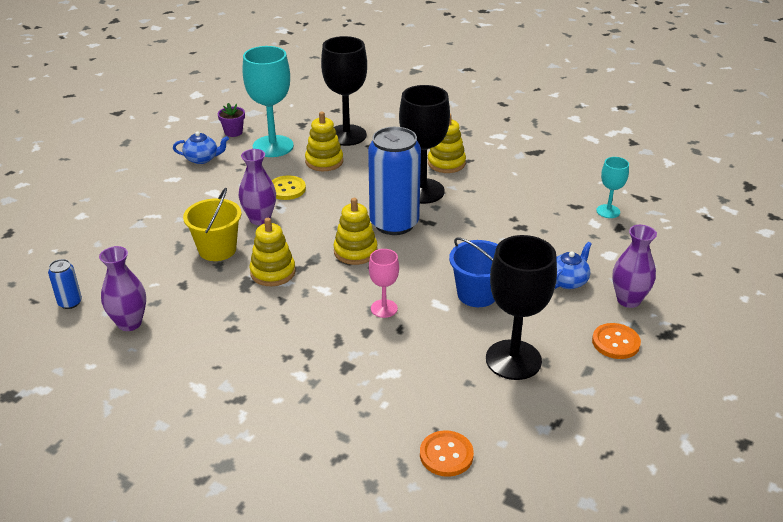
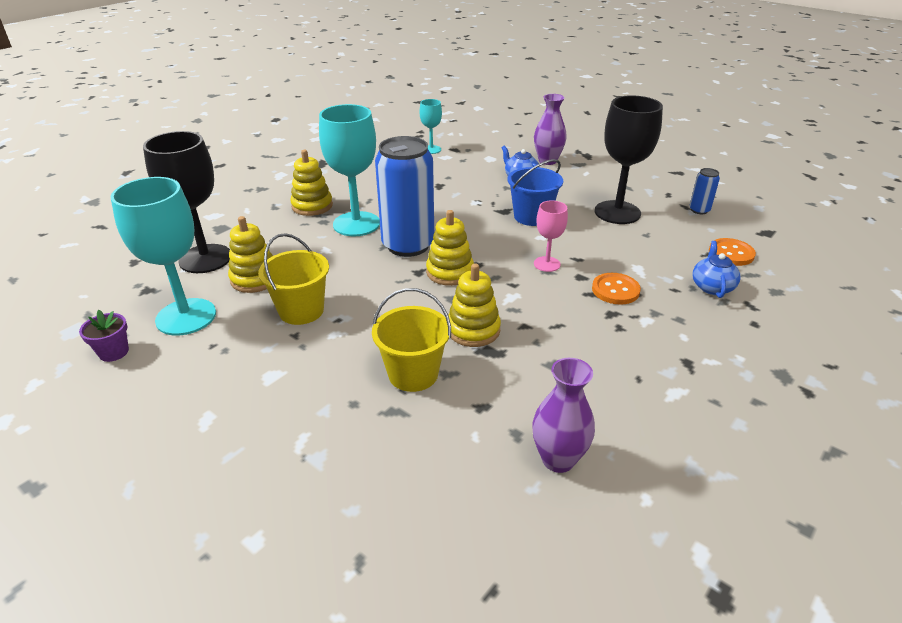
camera: 80 degrees left, 0 degrees up
(70, 302) = (504, 536): blue can -> blue can (699, 210)
(202, 159) = (168, 386): blue teapot -> blue teapot (712, 287)
(260, 219) = (358, 335): purple vase -> none
(287, 189) = (301, 311): yellow button -> yellow bucket
(422, 191) = (356, 224): black goblet -> turquoise goblet
(615, 342) = (596, 173): orange button -> orange button (615, 290)

